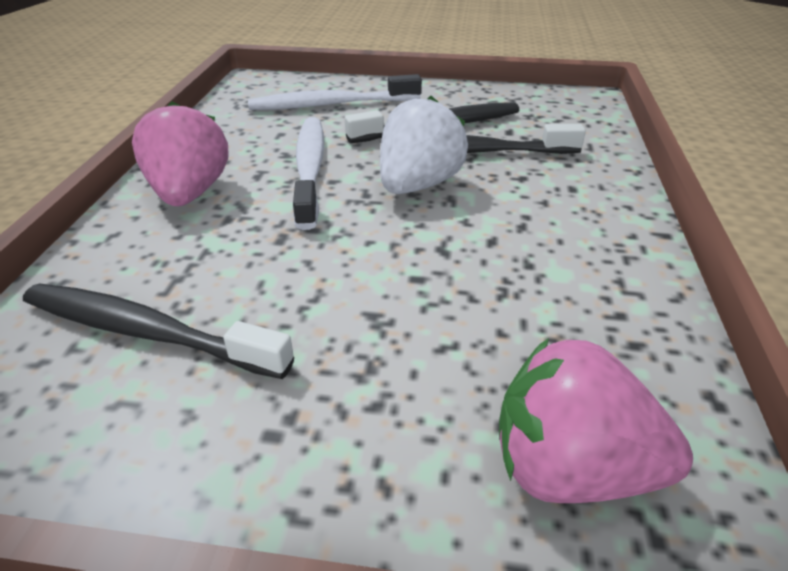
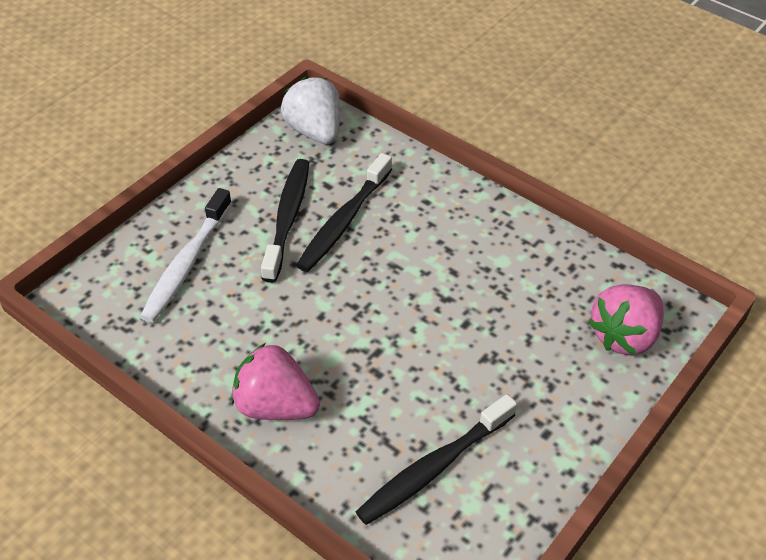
camera: 60 degrees left, 10 degrees up
(310, 169) = (294, 322): white toothbrush -> none
(418, 185) = (365, 273): white strawberry -> white strawberry (315, 131)

